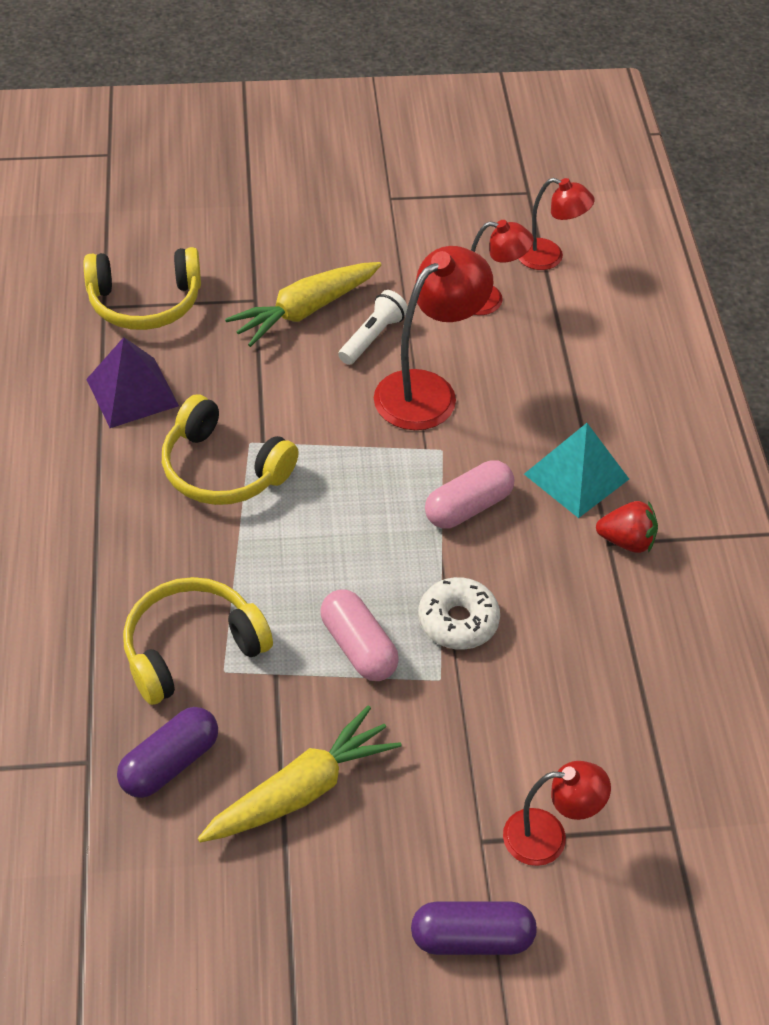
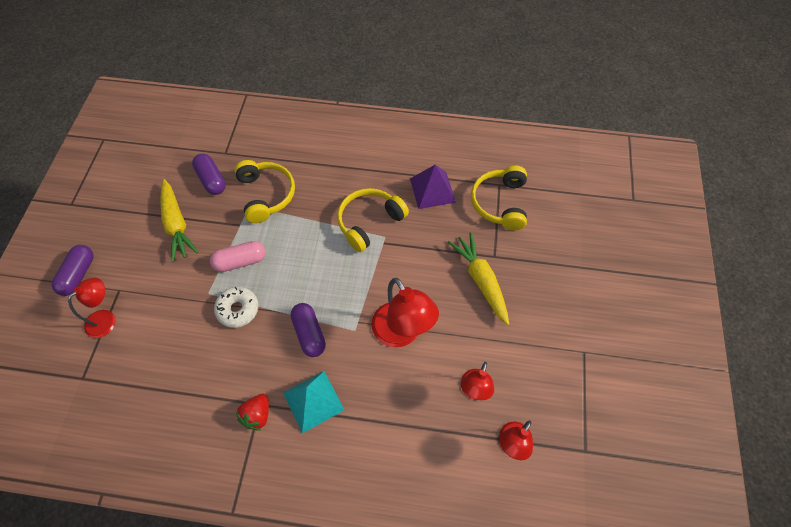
camera: 105 degrees right, 10 degrees up
(372, 337) = (452, 313): white flashlight -> none
(468, 507) = (309, 334): pink capsule -> purple capsule
(548, 837) = (106, 319): red lamp -> red lamp turned 150 degrees counterclockwise

